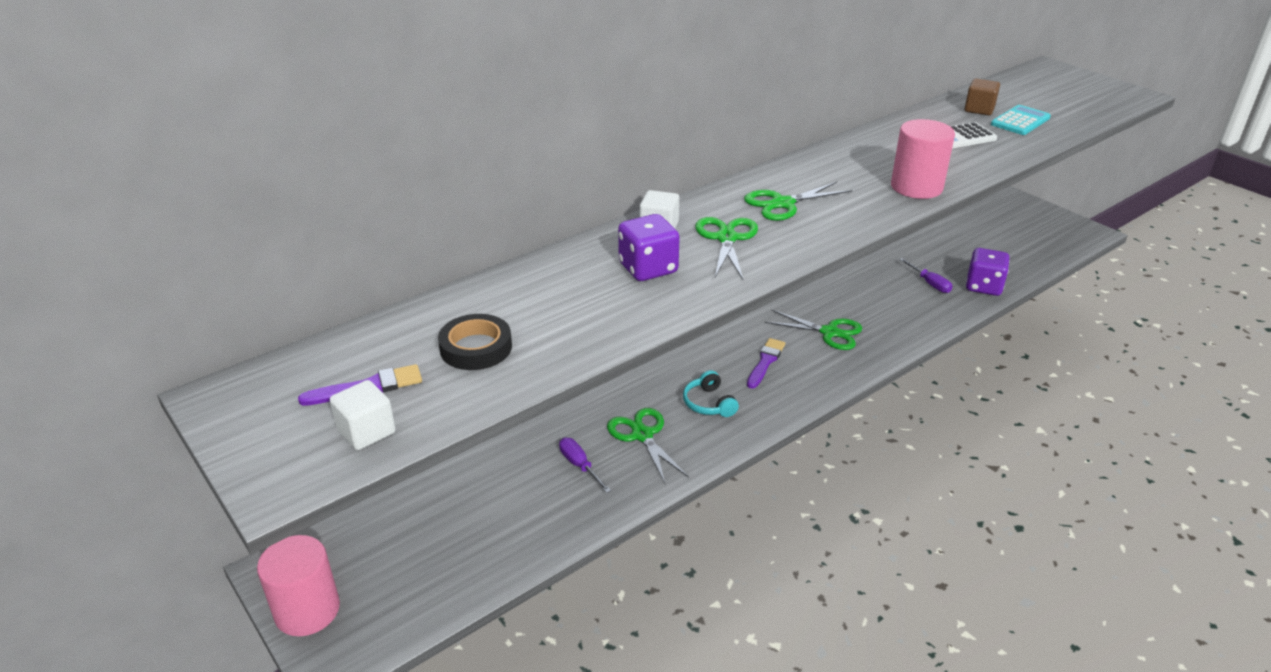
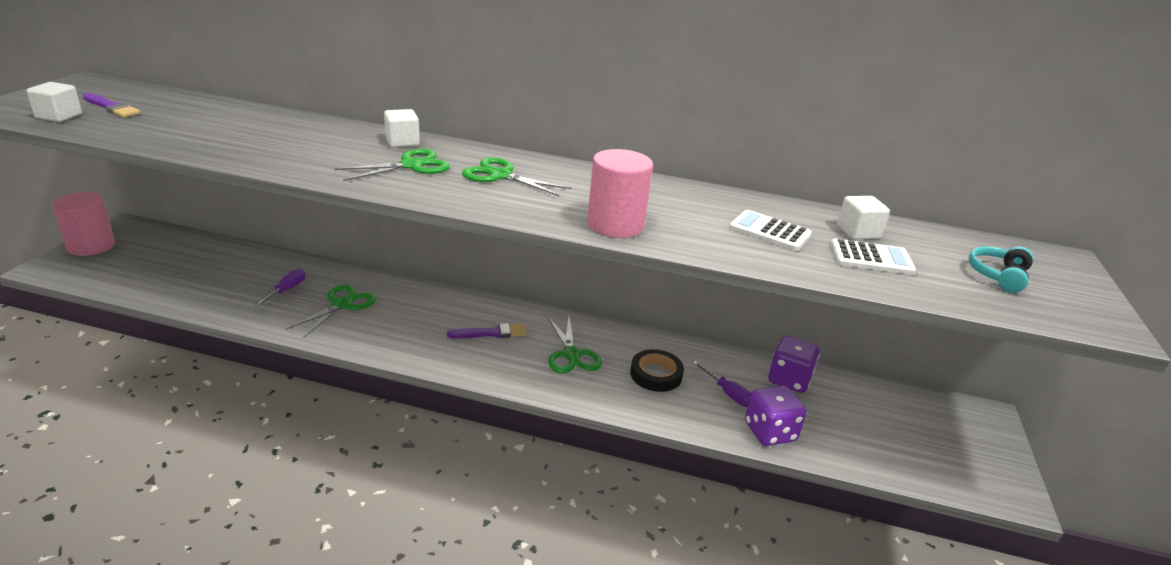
camera: 50 degrees right, 5 degrees down
(476, 348) = (176, 123): black tape -> black tape (656, 374)
(648, 268) = (332, 149): purple dice -> purple dice (789, 380)
(709, 403) = (407, 322): turquoise headphones -> turquoise headphones (998, 276)
(929, 283) = (728, 393): purple screwdriver -> purple screwdriver turned 60 degrees counterclockwise
(979, 109) = (858, 232): brown cube -> white cube
(1020, 121) = (871, 258): turquoise calculator -> white calculator

